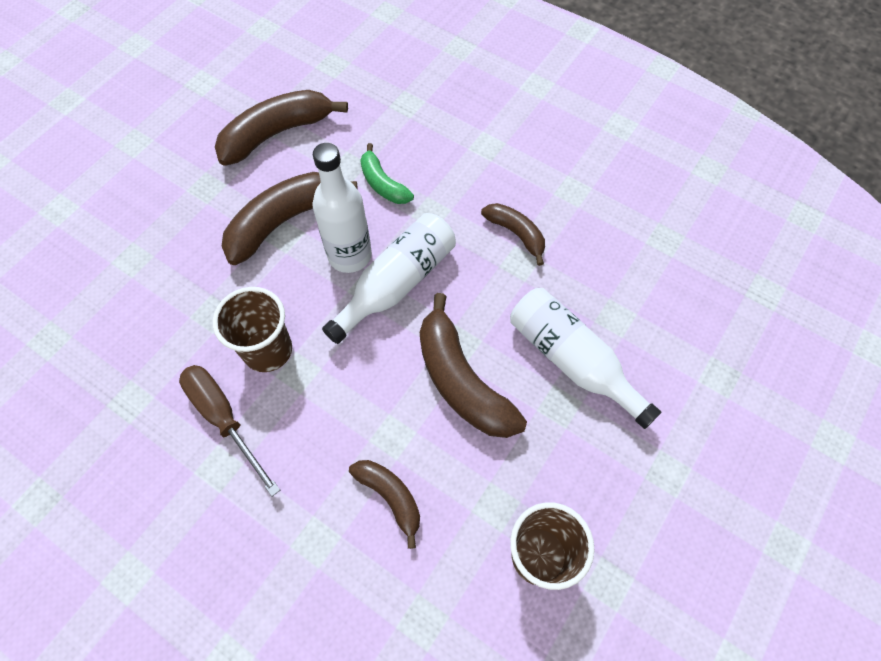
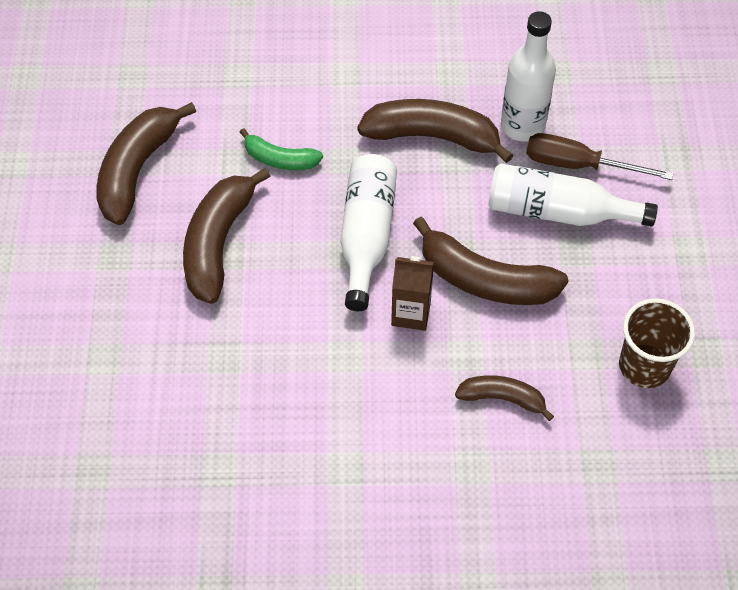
camera: 35 degrees left, 5 degrees down
(224, 419) = (316, 430): brown screwdriver -> brown screwdriver (578, 165)
(268, 350) = (303, 355): brown cup -> none
(350, 255) = (305, 237): white bottle -> white bottle (522, 126)
(378, 370) = (411, 313): none -> brown carton
(516, 234) = (433, 136): brown banana -> brown banana, size x1.76

